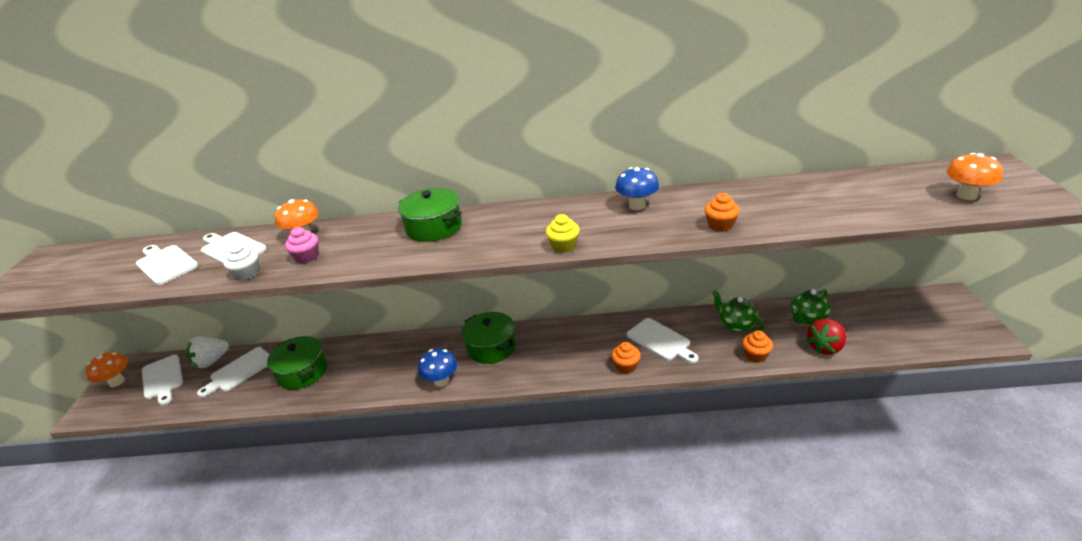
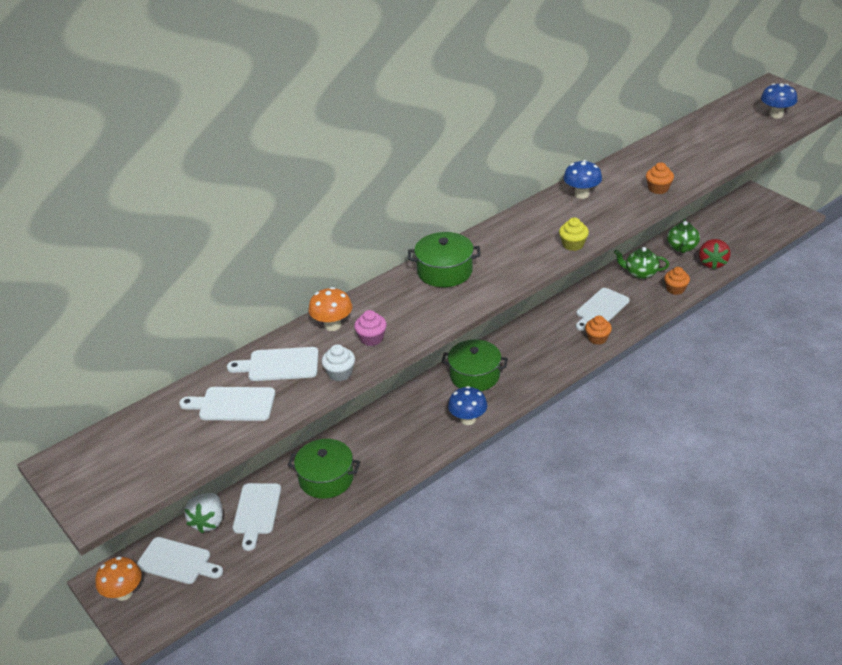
camera: 40 degrees left, 5 degrees up
(660, 341) = (601, 309): white cutting board -> white cutting board turned 120 degrees clockwise
(966, 195) = (776, 115): orange mushroom -> blue mushroom

